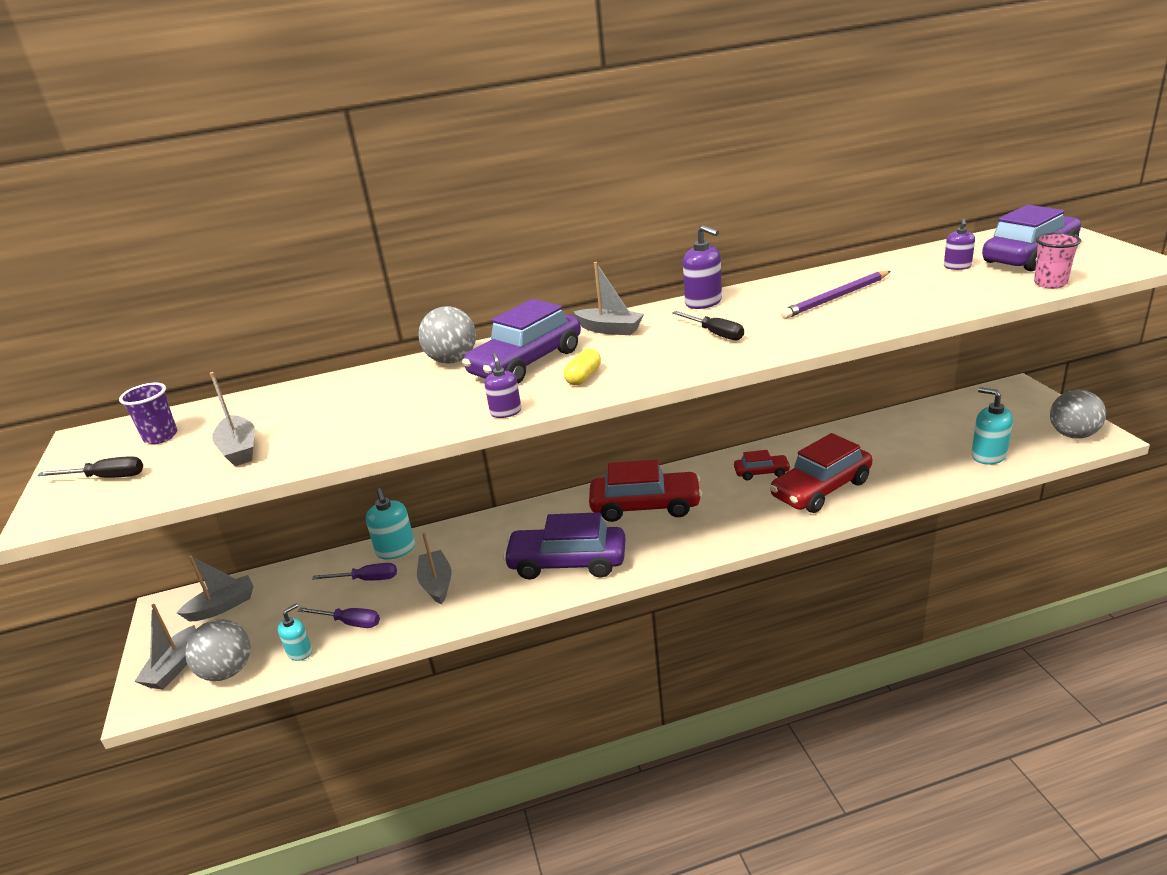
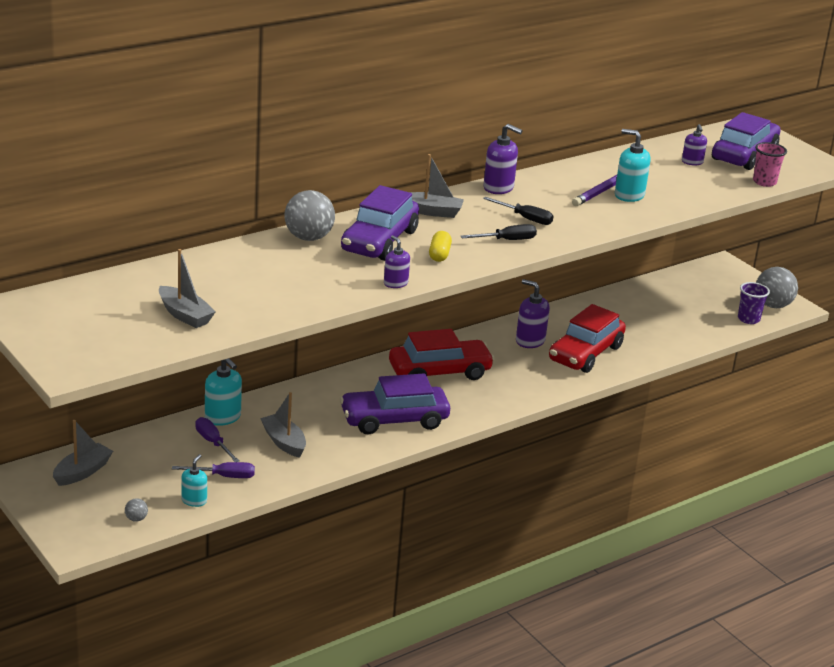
camera: 25 degrees left, 0 degrees up
(106, 477) = (82, 339): black screwdriver -> black screwdriver (507, 240)
(161, 437) = (92, 305): purple cup -> purple cup (748, 319)
(174, 667) = (79, 520): grey boat -> none
(227, 671) = (136, 519): grey ball -> grey ball, size x0.43
(367, 579) = (213, 442): purple screwdriver -> purple screwdriver turned 105 degrees counterclockwise
(761, 472) = (530, 341): red car -> purple soap dispenser
(988, 456) = (711, 323): turquoise soap dispenser -> turquoise soap dispenser (629, 195)

